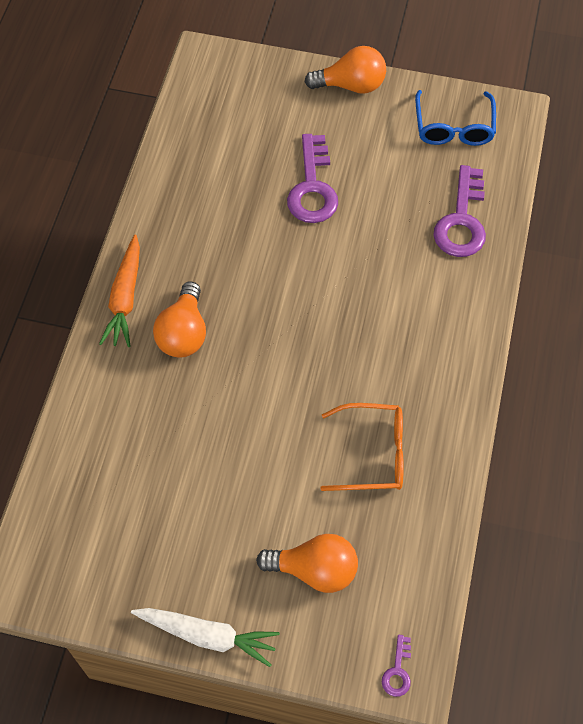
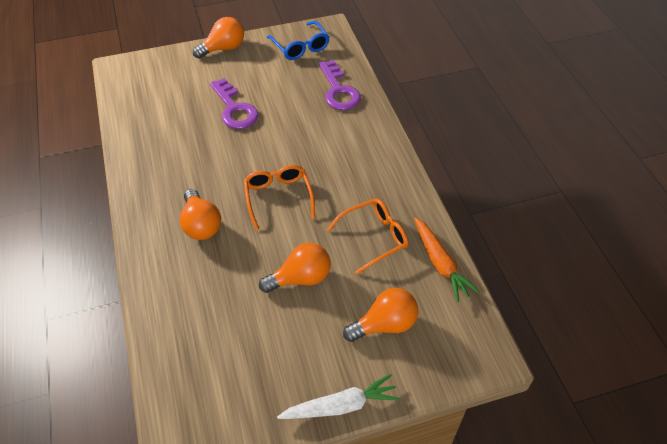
camera: 30 degrees left, 10 degrees down
(125, 298) = (145, 222): orange carrot -> orange carrot (440, 263)
(255, 461) = (300, 278): none -> orange light bulb
(292, 341) = (278, 197): none -> orange glasses
(397, 671) = (480, 358): purple key -> none

